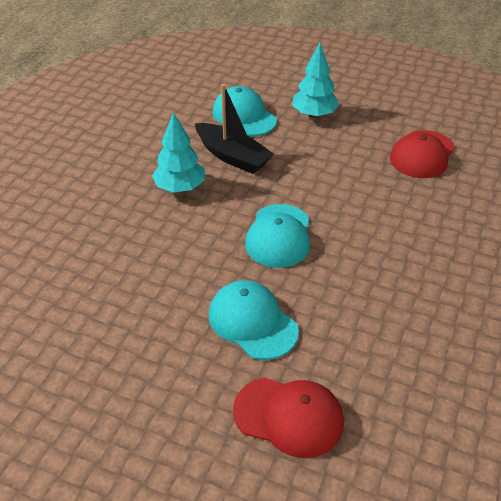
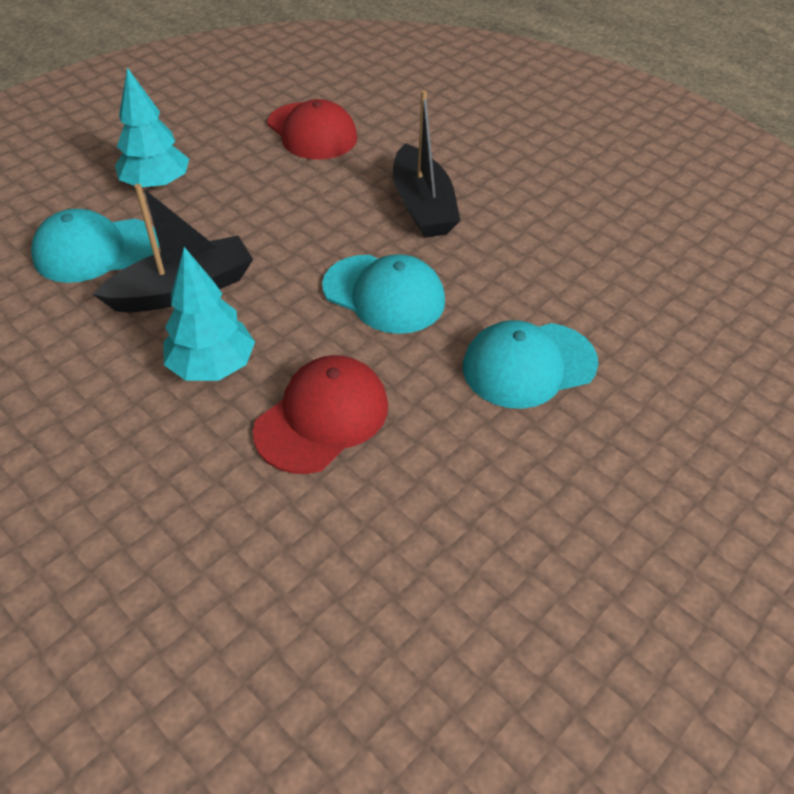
camera: 70 degrees left, 5 degrees up
(289, 416) = (686, 376): red cap -> red cap (322, 417)
(382, 229) = (422, 206): none -> black boat

